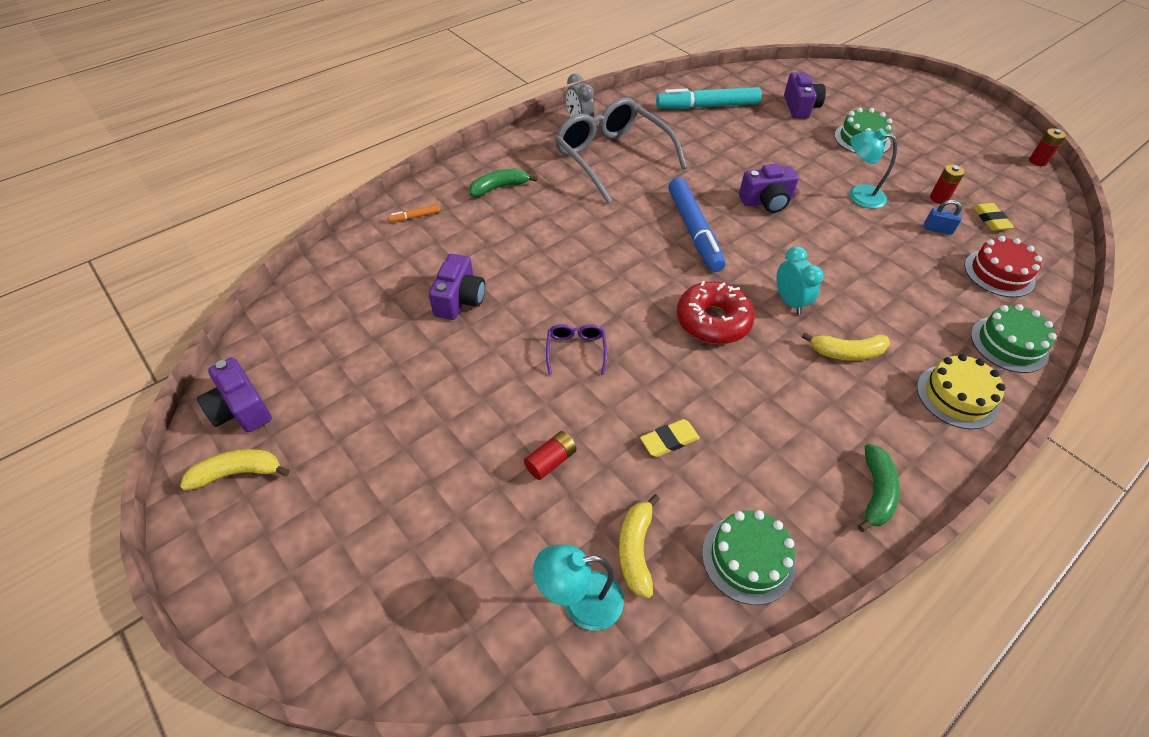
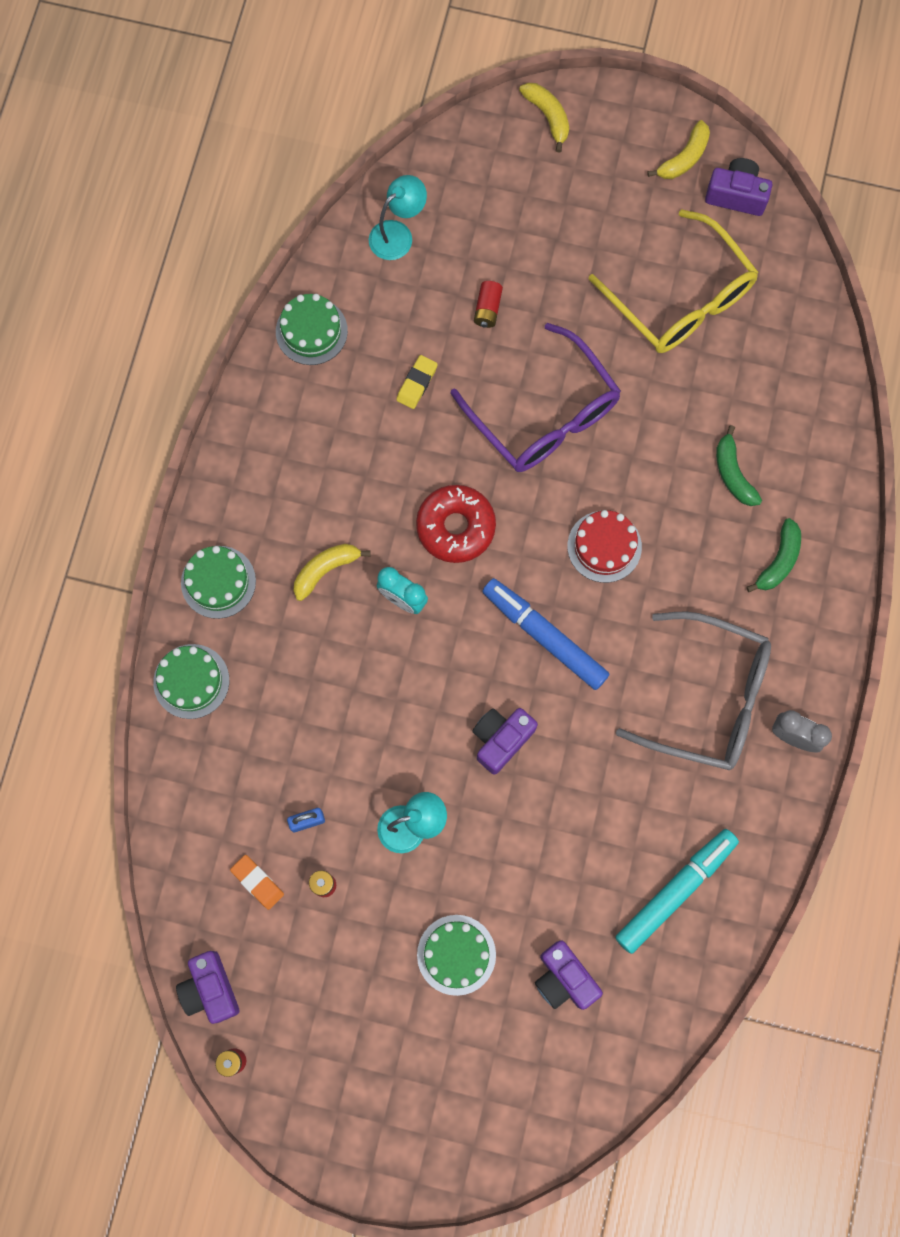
camera: 145 degrees right, 25 degrees up
(381, 362) = (681, 298): none -> yellow glasses
(415, 216) = (816, 462): orange marker -> none
(459, 300) = (681, 397): purple camera -> purple camera (210, 989)
(576, 351) = (544, 414): purple glasses -> purple glasses, size x2.37
(635, 550) = (386, 288): yellow banana -> yellow banana (548, 117)
(875, 492) = (248, 441): green banana -> green banana (733, 473)
(956, 396) = (218, 582): yellow cake -> green cake
(990, 219) = (257, 882): yellow eraser -> orange eraser
(999, 273) = (225, 786): red cake -> red cake (604, 546)

